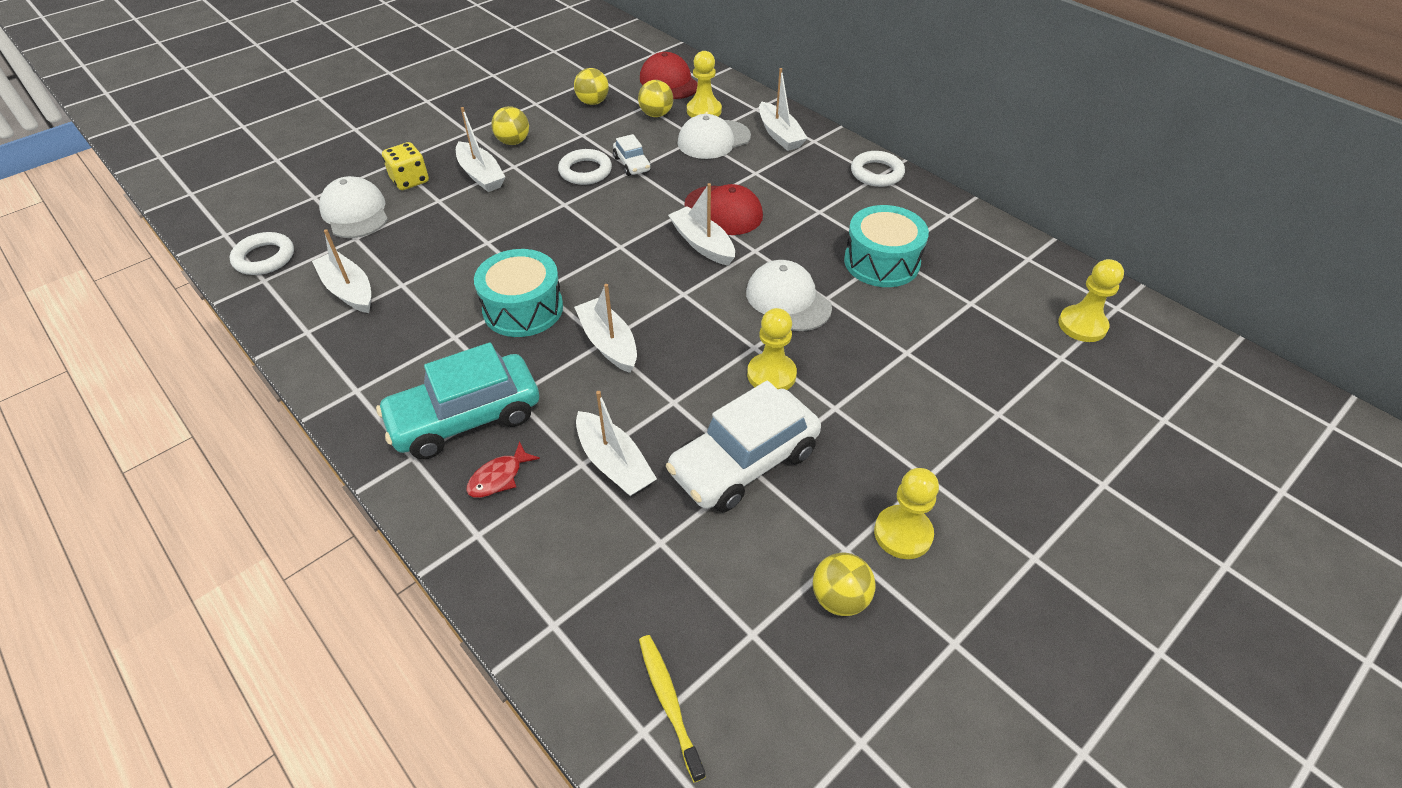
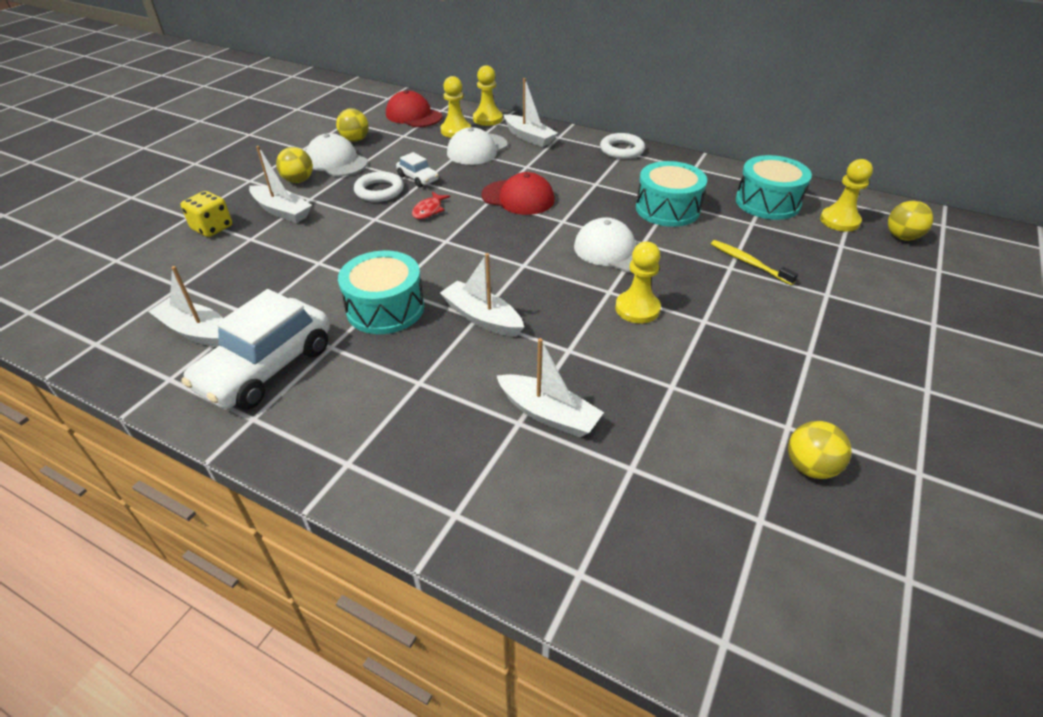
camera: 20 degrees left, 5 degrees down
(264, 258) = (86, 323): white ring -> none
(355, 212) = (168, 264): white cap -> white cap (336, 161)
(465, 418) = (382, 413): turquoise car -> none
(499, 477) = (446, 456): red fish -> red fish (429, 210)
(656, 114) = (417, 140): yellow ball -> yellow ball (902, 237)
(669, 702) = (730, 606): yellow toothbrush -> yellow toothbrush (749, 263)
(702, 244) = (516, 225): white boat -> none
(744, 462) = (660, 382): white car -> white car (267, 367)
(903, 533) = (822, 401): yellow pawn -> yellow pawn (487, 119)
(1008, 280) = (767, 202): none -> turquoise drum

